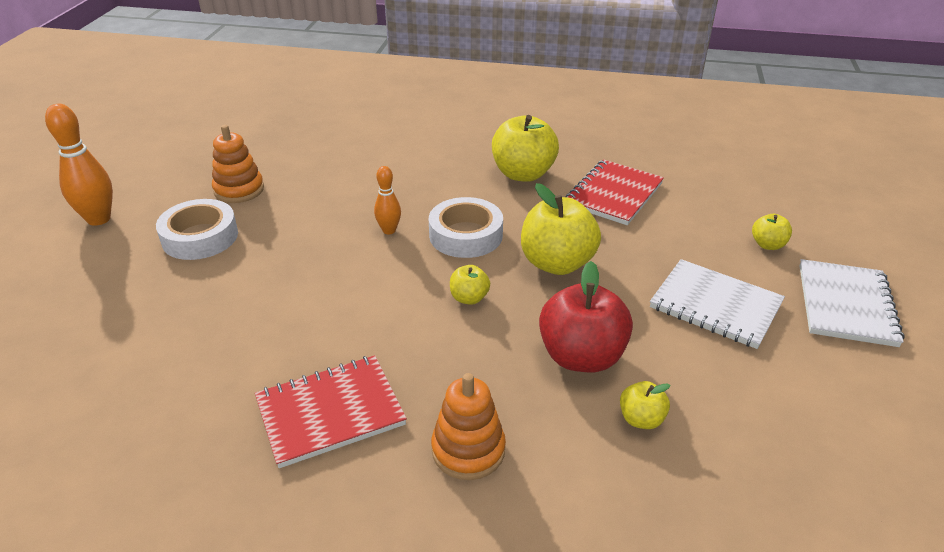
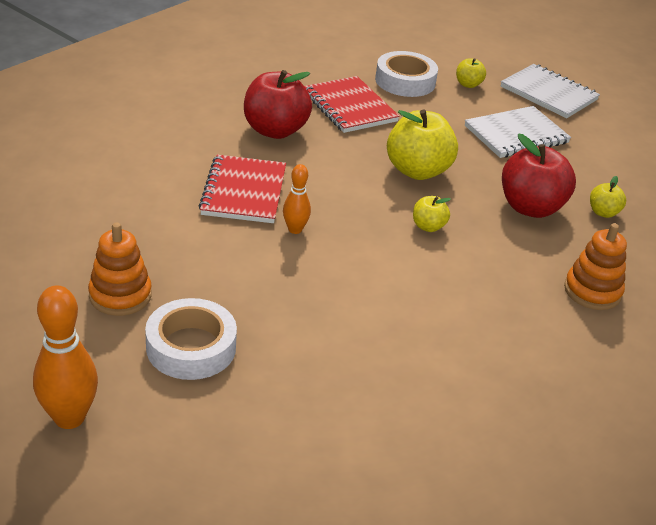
camera: 65 degrees left, 0 degrees up
(330, 412) = (517, 341): red notebook -> red notebook (244, 192)
(466, 235) = (340, 194): white tape -> white tape (405, 81)
(523, 174) = (275, 130): yellow apple -> red apple

